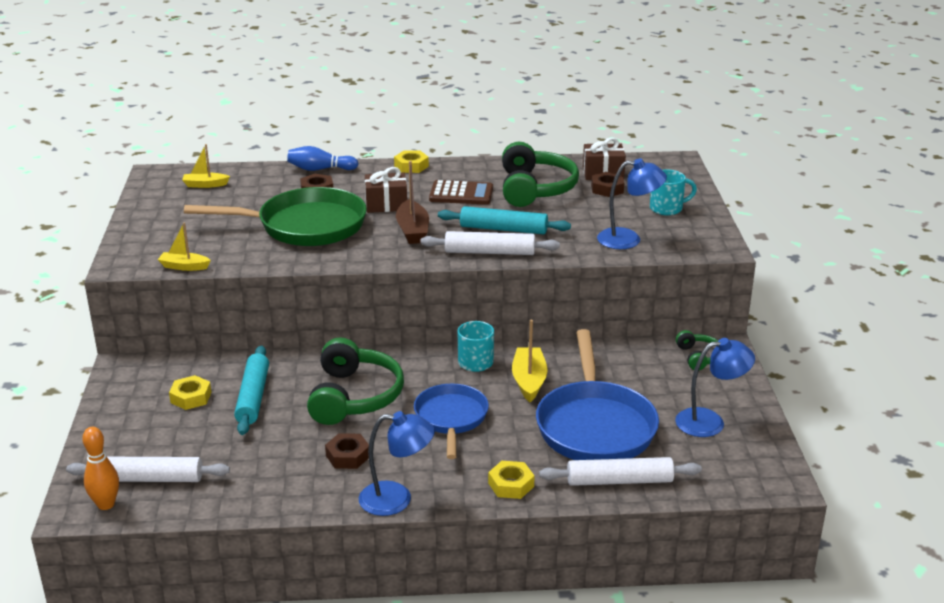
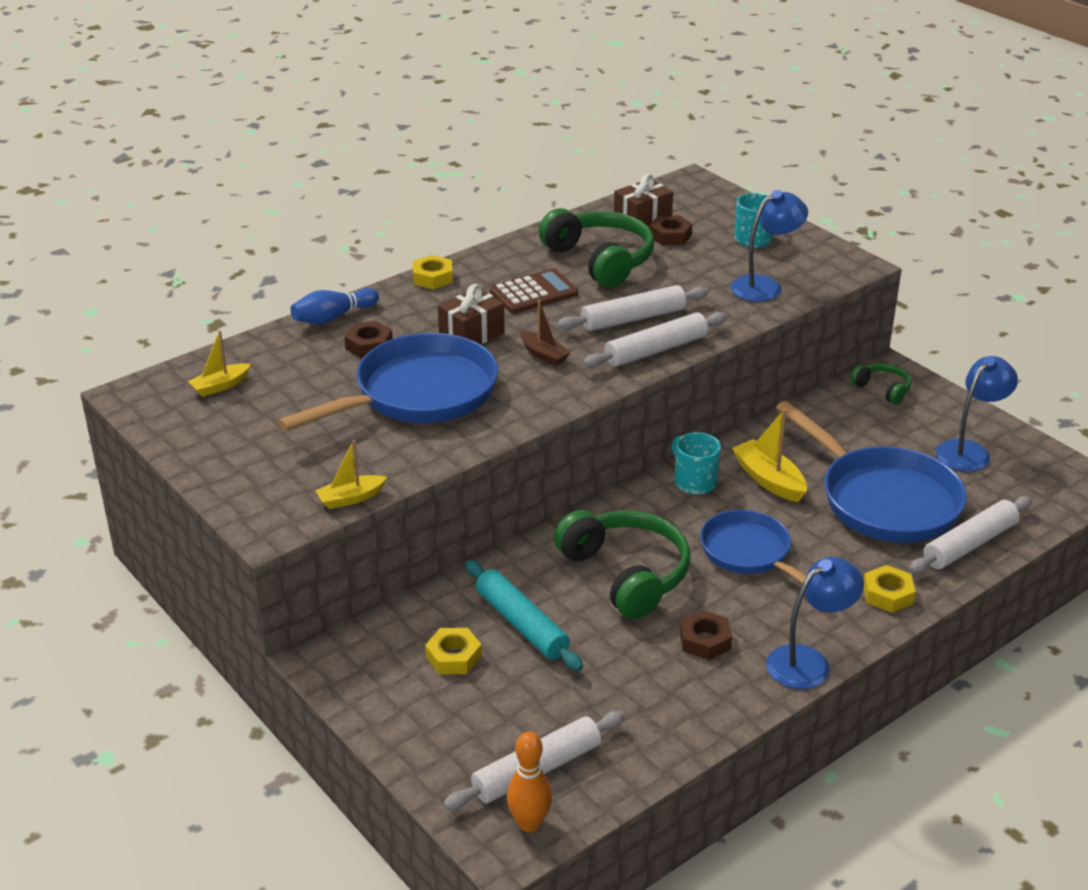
camera: 35 degrees left, 5 degrees up
(305, 226) = (418, 394): green pan -> blue pan
(412, 230) = (544, 355): brown boat -> brown boat, size x0.66
(503, 229) = (633, 318): turquoise rolling pin -> white rolling pin

